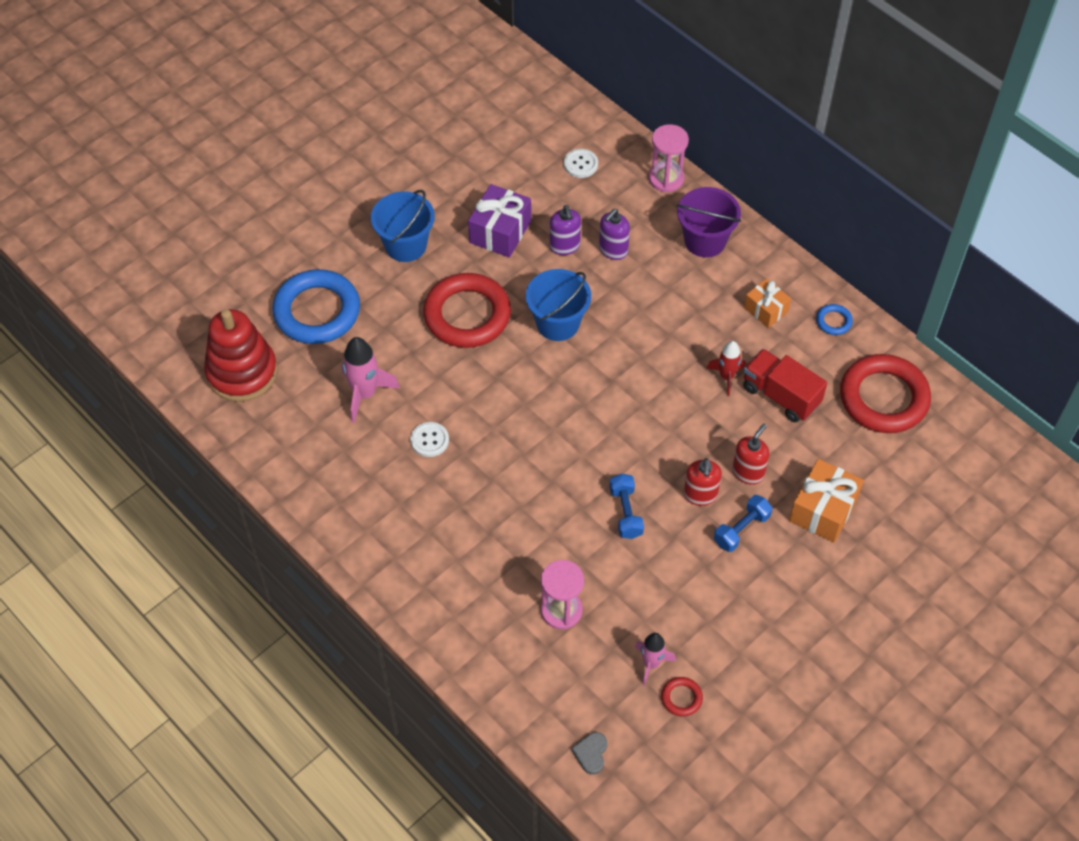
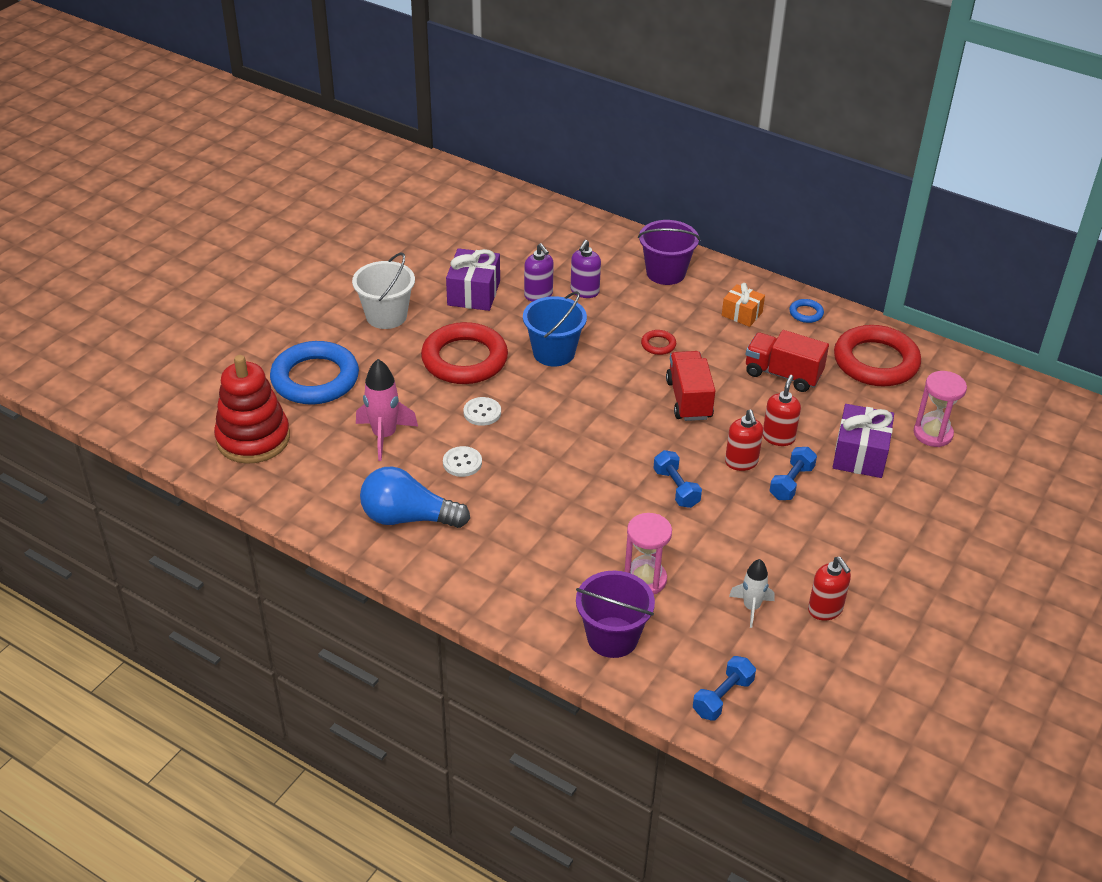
camera: 15 degrees left, 15 degrees down
(362, 494) = (408, 518): none -> blue light bulb
(405, 245) = (386, 316): blue bucket -> white bucket
(511, 667) = (612, 637): none -> purple bucket
(580, 164) = (530, 235): white button -> white button (482, 412)
(591, 753) = (722, 697): grey heart -> blue dumbbell
(651, 663) = (751, 607): pink rocket -> white rocket
(666, 178) = (612, 234): pink hourglass -> pink hourglass (933, 434)
(674, 408) = (688, 399): none -> red truck
(681, 698) = (792, 631): red ring -> red ring (658, 345)
(721, 681) = (825, 609): none -> red soap dispenser
(726, 376) = (727, 368): red rocket -> none
(823, 510) = (860, 454): orange gift -> purple gift

